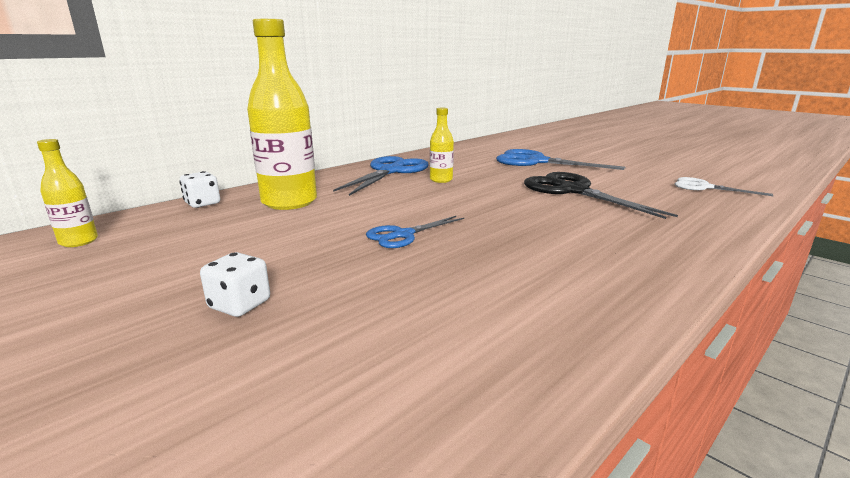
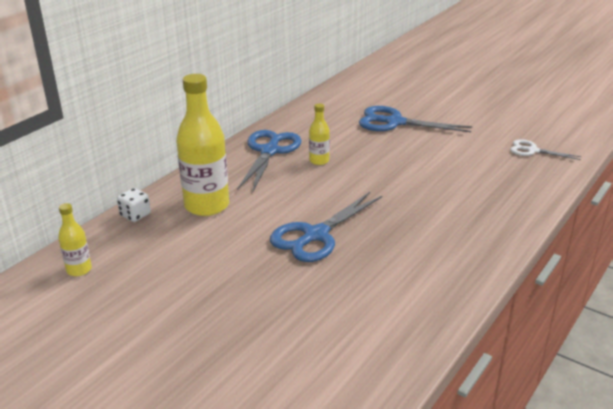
camera: 10 degrees left, 10 degrees up
(240, 305) = (243, 310): white dice -> none
(403, 235) = (316, 235): blue scissors -> blue scissors, size x1.76
(573, 191) = (430, 166): black scissors -> none

